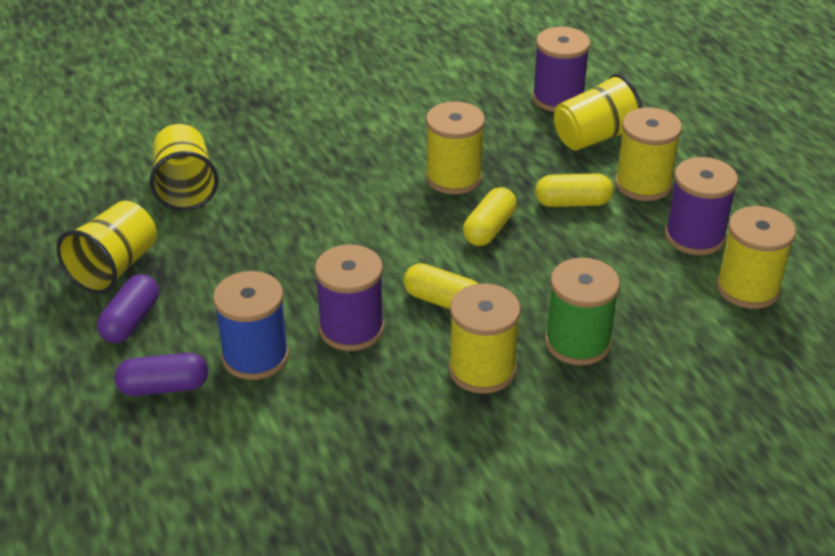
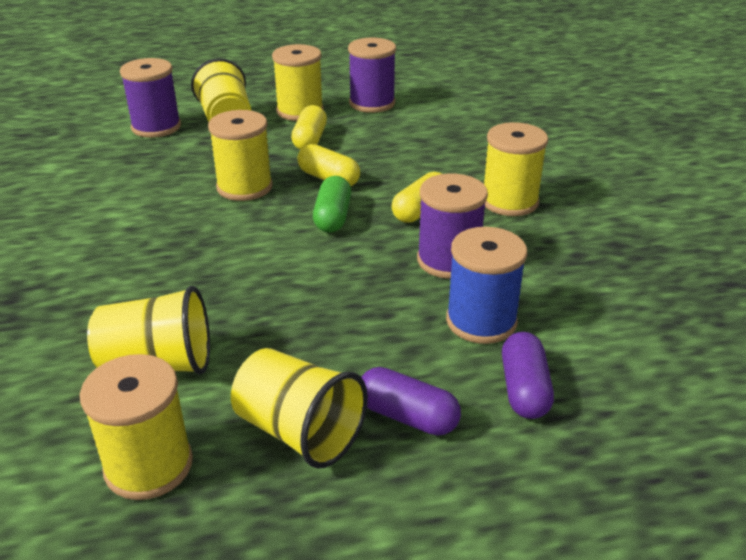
camera: 80 degrees left, 5 degrees down
(412, 242) = (332, 217): none -> green capsule
(577, 342) = (482, 160): green spool -> none
(747, 288) = (434, 96): yellow spool -> yellow spool (148, 465)

